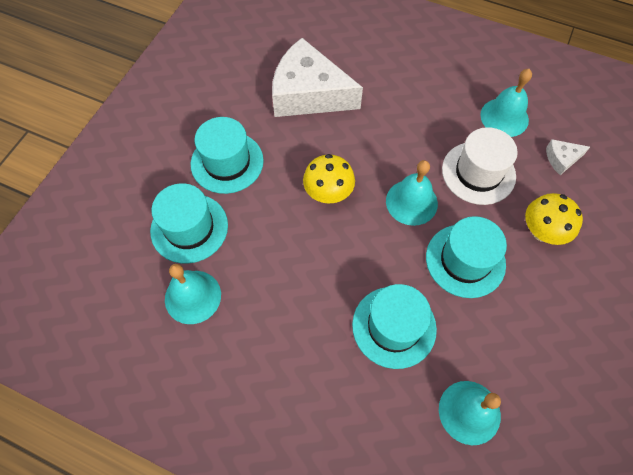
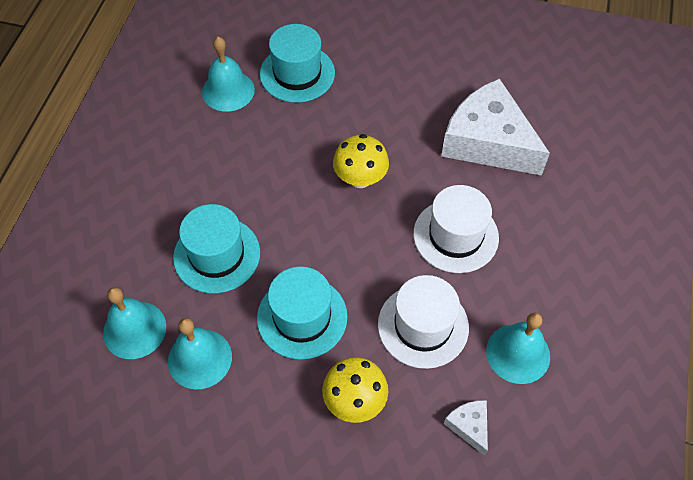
camera: 80 degrees right, 5 degrees down
(227, 162) = (377, 87): turquoise hat -> none
(308, 94) = (488, 141): white cheese -> white cheese turned 60 degrees counterclockwise
(398, 134) = (455, 235): none -> white hat
(411, 202) = (366, 258): turquoise bell -> turquoise bell (200, 358)

